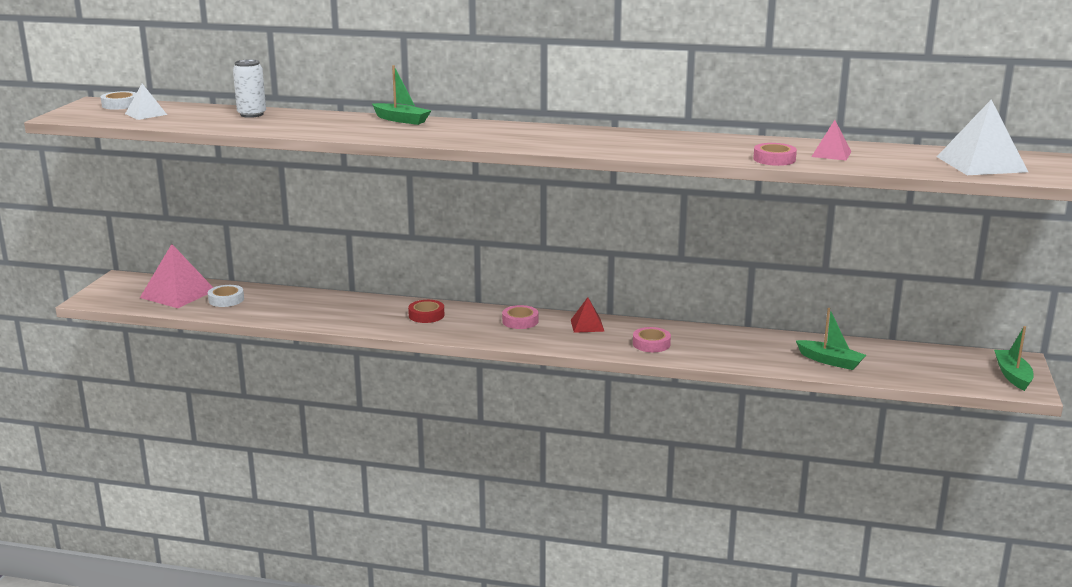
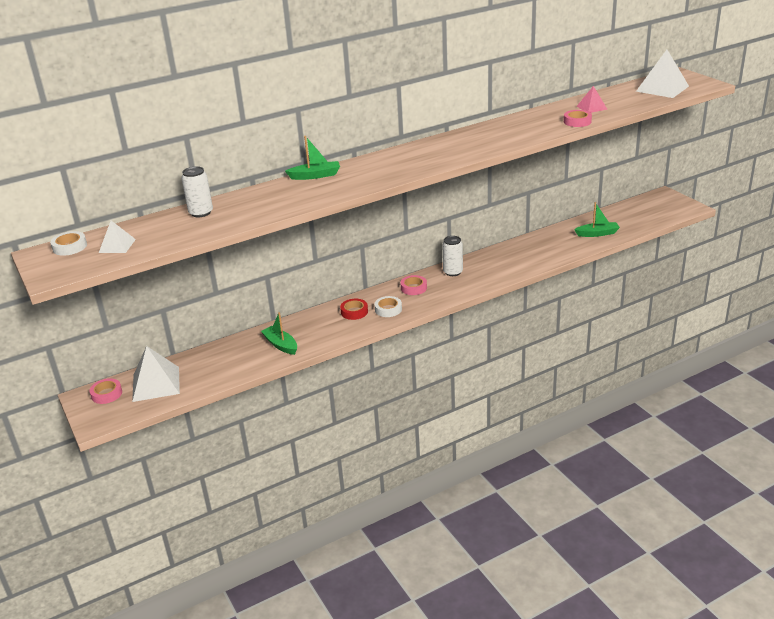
camera: 40 degrees left, 10 degrees up
(178, 294) = (156, 384): pink pyramid -> white pyramid
(226, 300) = (202, 369): white tape -> white tape (388, 309)
(587, 325) = (453, 272): red pyramid -> white can
(651, 344) = (504, 266): pink tape -> pink tape (106, 394)
(1012, 375) = (675, 203): green boat -> green boat (281, 345)

